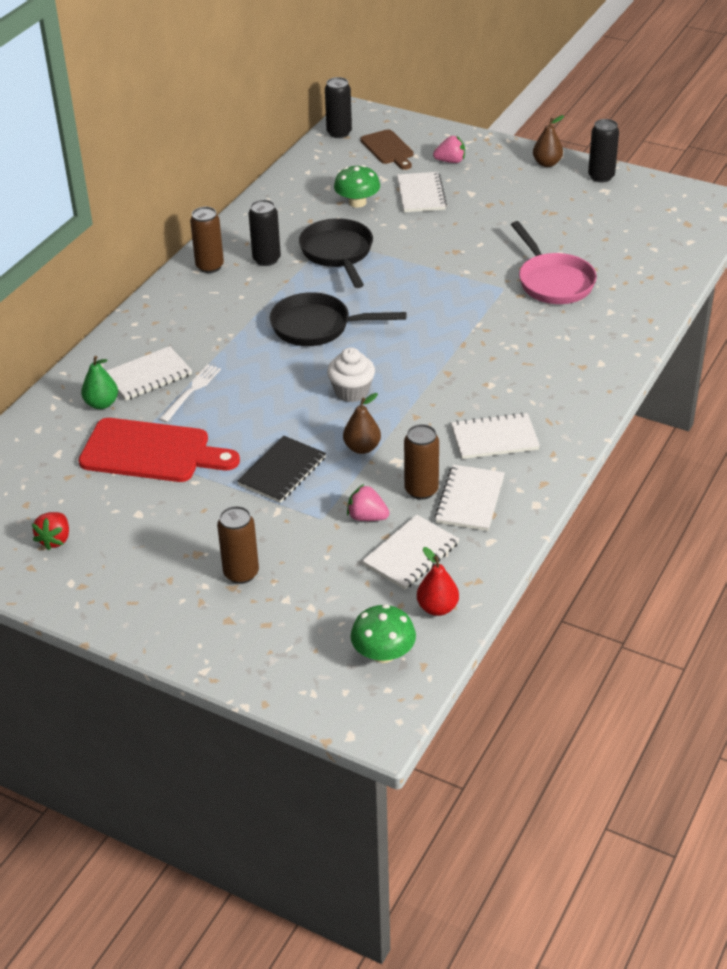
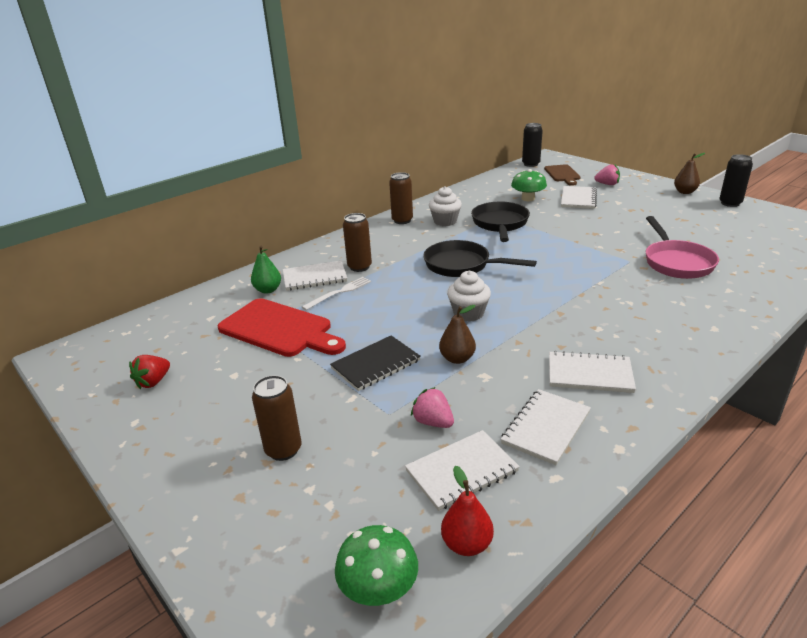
camera: 20 degrees right, 10 degrees down
(266, 259) = (445, 221): black can -> white cupcake
(421, 490) = (498, 407): brown can -> brown can (359, 267)

